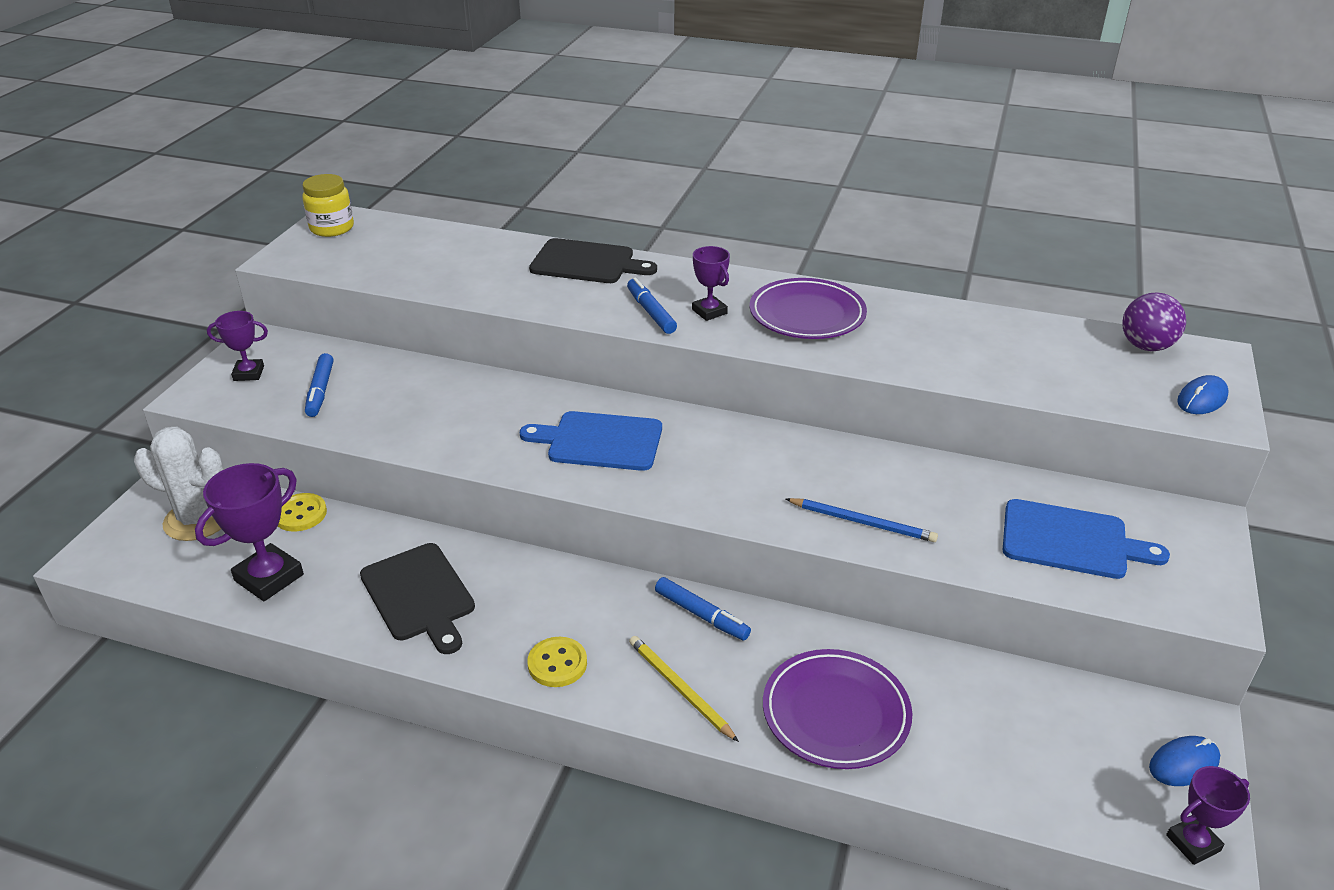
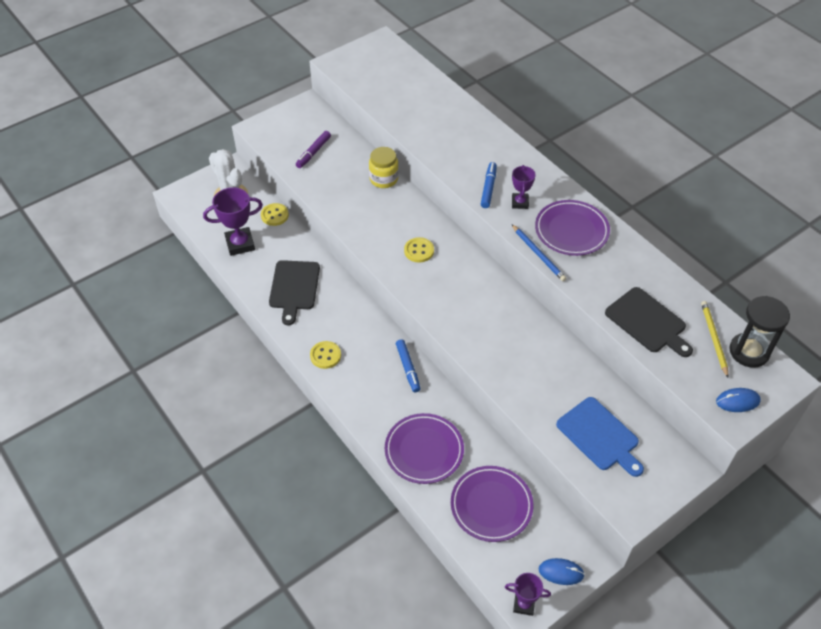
camera: 35 degrees right, 15 degrees up
(249, 373) = (289, 125): purple trophy -> none
(320, 391) = (313, 152): blue marker -> purple marker
(332, 228) = (375, 49): yellow jar -> yellow jar (384, 179)
(586, 263) = (486, 136): black cutting board -> black cutting board (647, 322)
(600, 441) = (419, 251): blue cutting board -> yellow button
(680, 689) = (367, 398): yellow pencil -> yellow pencil (713, 339)
(862, 522) = (503, 366): blue pencil -> blue pencil (538, 254)
(1003, 732) = (491, 505): none -> purple plate
(1146, 346) = (749, 351): purple ball -> black hourglass

